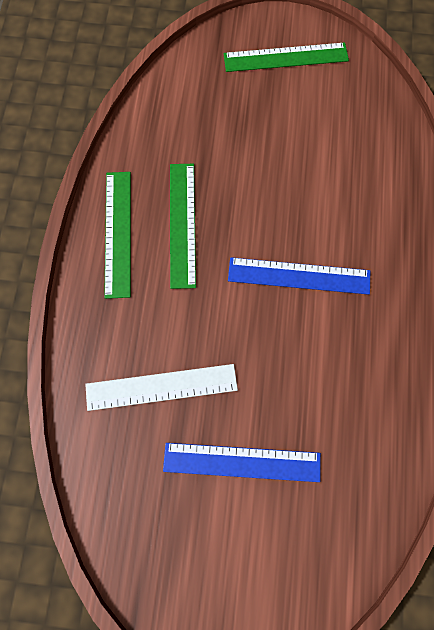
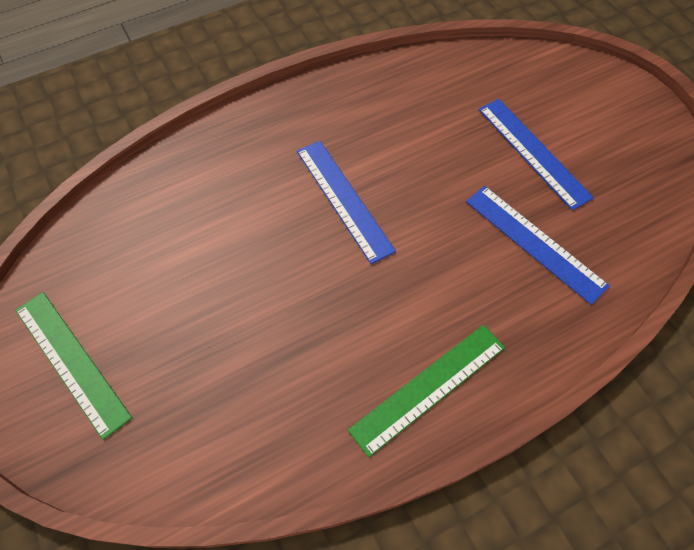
camera: 125 degrees left, 10 degrees down
(161, 387) = (534, 242): white ruler -> blue ruler
(182, 224) = (369, 330): green ruler -> none

